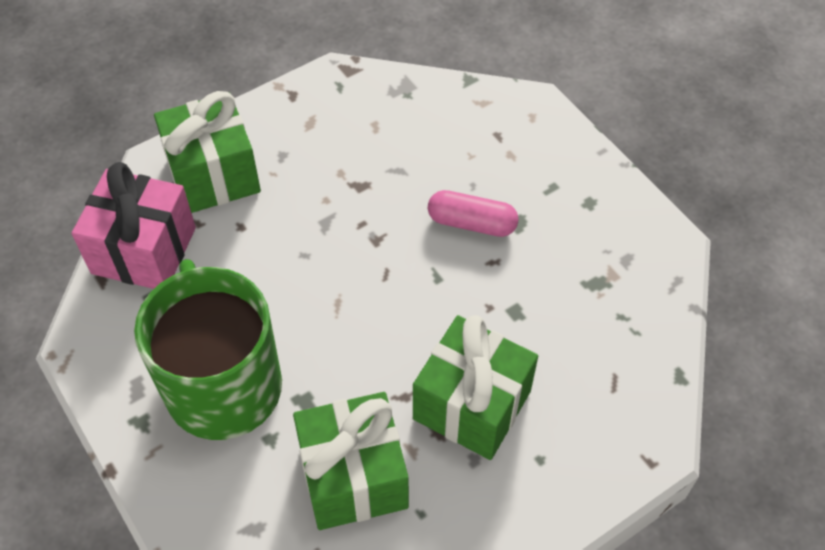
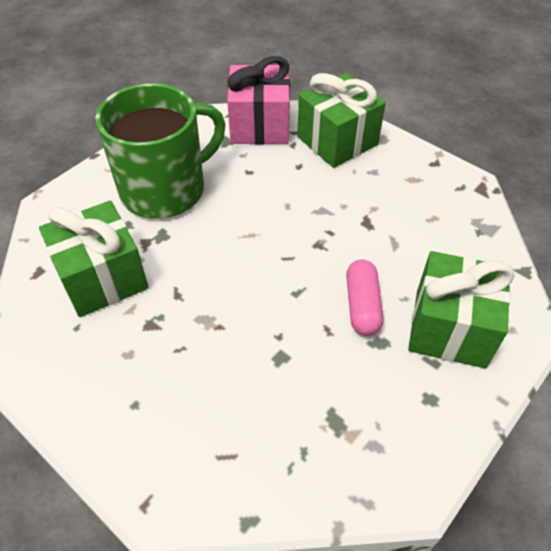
camera: 75 degrees right, 5 degrees down
(472, 405) = (178, 342): green gift -> green gift (450, 328)

